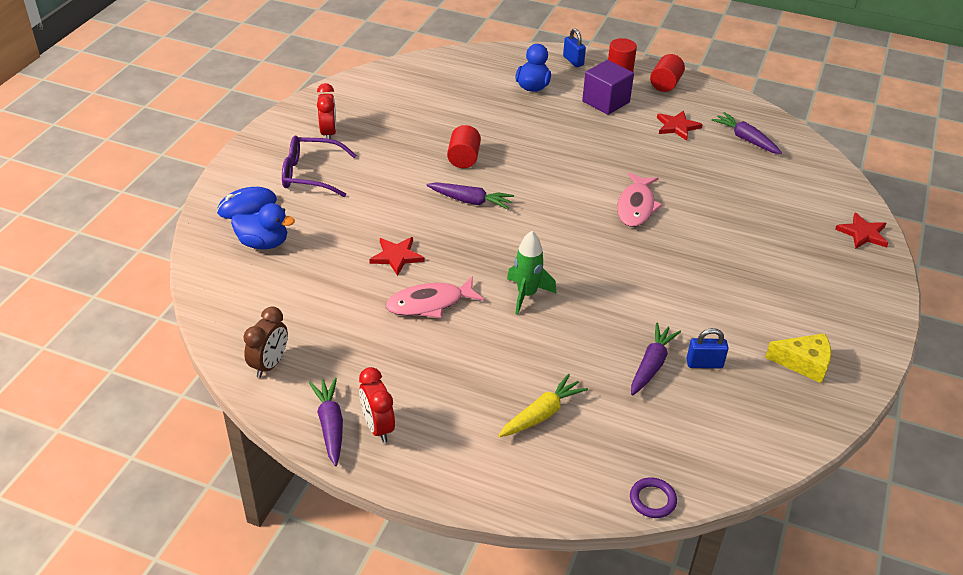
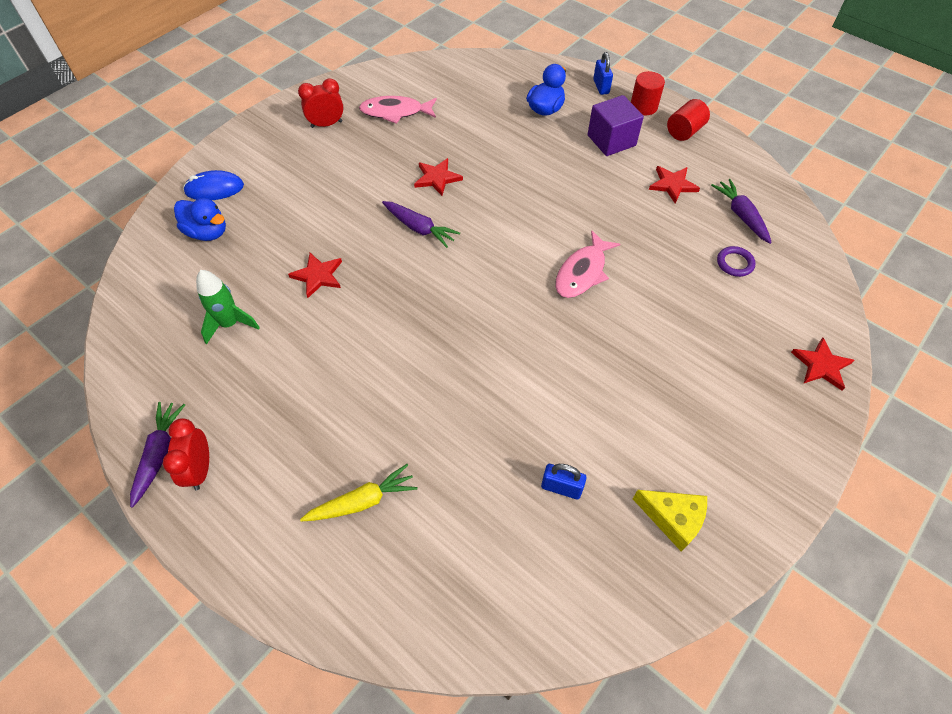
camera: 20 degrees right, 15 degrees up
(269, 364) = (142, 369): brown clock -> none
(311, 174) = (287, 166): purple glasses -> none
(328, 133) = (326, 124): red clock -> red clock turned 120 degrees counterclockwise
(429, 303) = (321, 338): pink fish -> pink fish (395, 112)
(463, 158) = (437, 178): red cylinder -> red star
(526, 295) = (419, 352): green rocket -> green rocket (230, 324)
(651, 365) = (503, 473): purple carrot -> none
(652, 500) = (422, 647): purple ring -> purple ring (735, 263)

